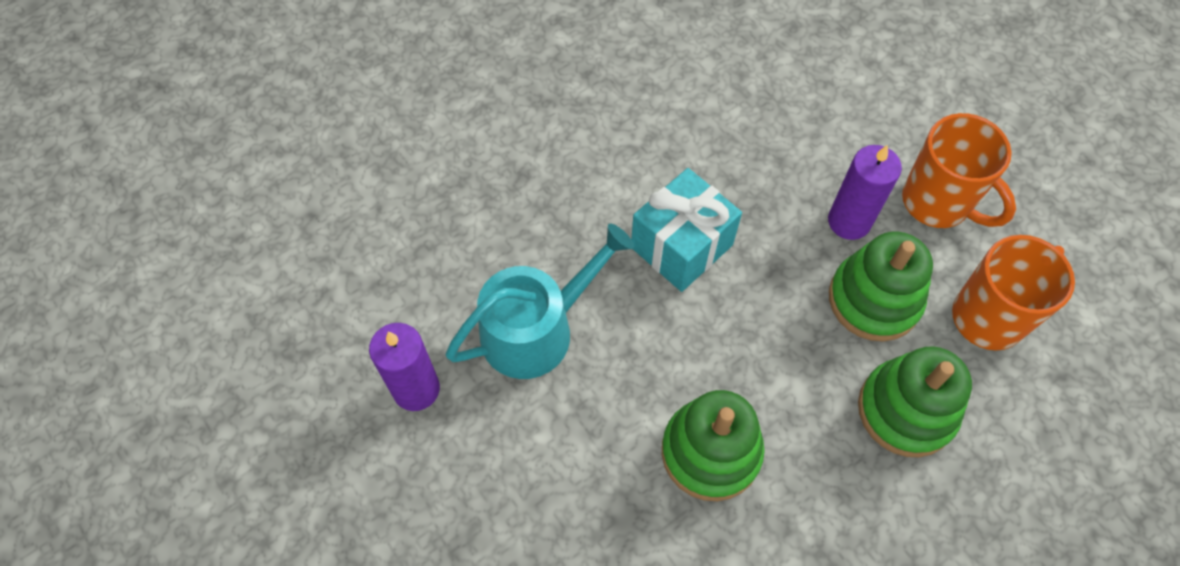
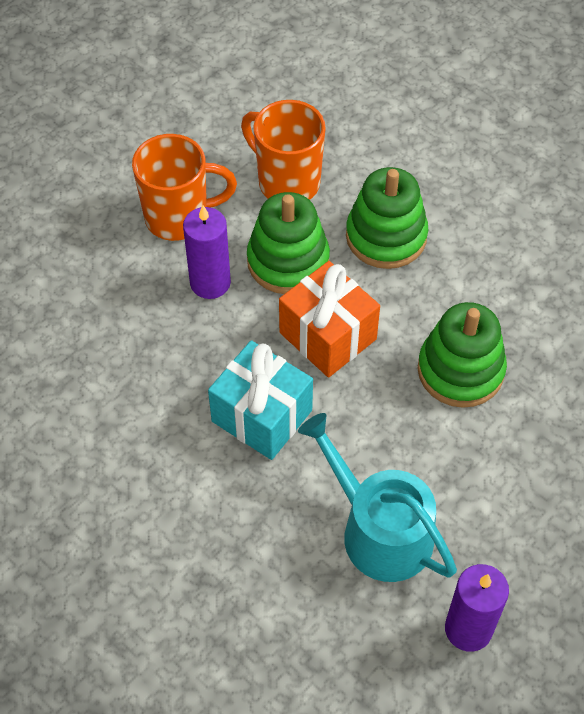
camera: 100 degrees left, 5 degrees down
(771, 323) = (328, 336): none -> orange gift
(937, 203) = (179, 217): orange mug -> orange mug turned 45 degrees clockwise

